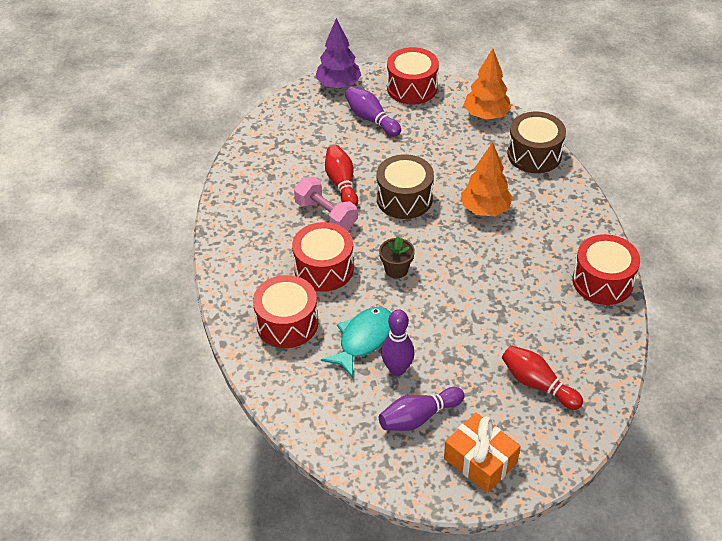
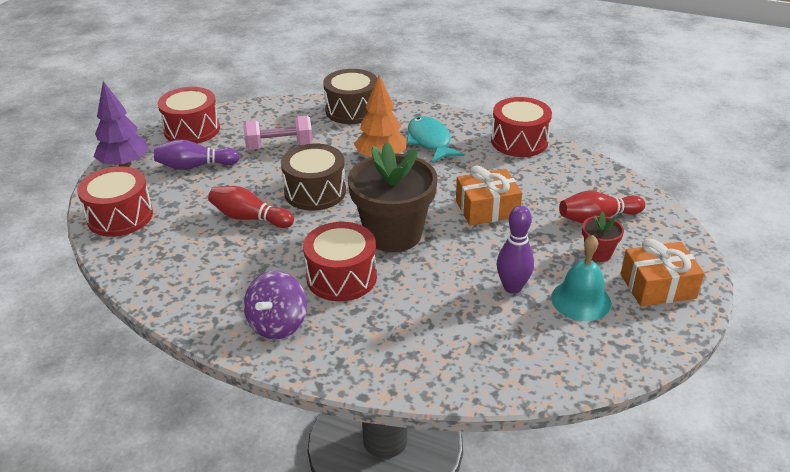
camera: 55 degrees left, 10 degrees down
(251, 264) = (278, 324): none -> purple spinning top
(287, 323) = (385, 334): red drum -> red drum (120, 216)
(326, 215) = (275, 245): pink dumbbell -> pink dumbbell (279, 146)
(363, 339) = (457, 292): turquoise fish -> turquoise fish (430, 141)
(396, 269) = (393, 234): brown flower pot -> brown flower pot, size x2.20
(418, 417) = (581, 300): purple bowling pin -> turquoise bell
(481, 307) = (487, 209): none -> orange gift
(486, 115) = (278, 111): orange tree -> none
(489, 404) = (598, 253): none -> red flower pot

